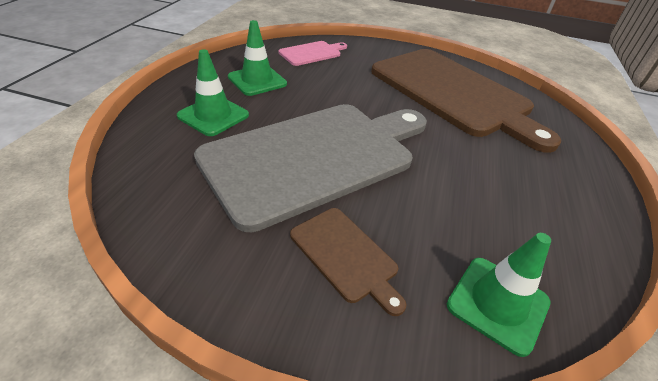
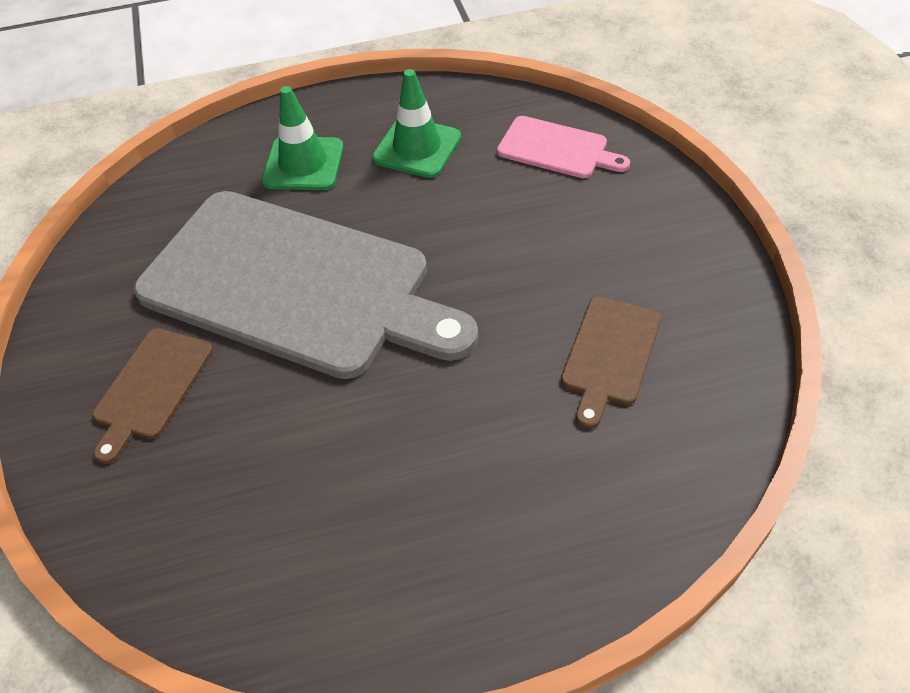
camera: 65 degrees right, 10 degrees up
(453, 93) = (610, 354): brown cutting board -> brown cutting board, size x0.42
(497, 303) = (157, 541): green traffic cone -> none

